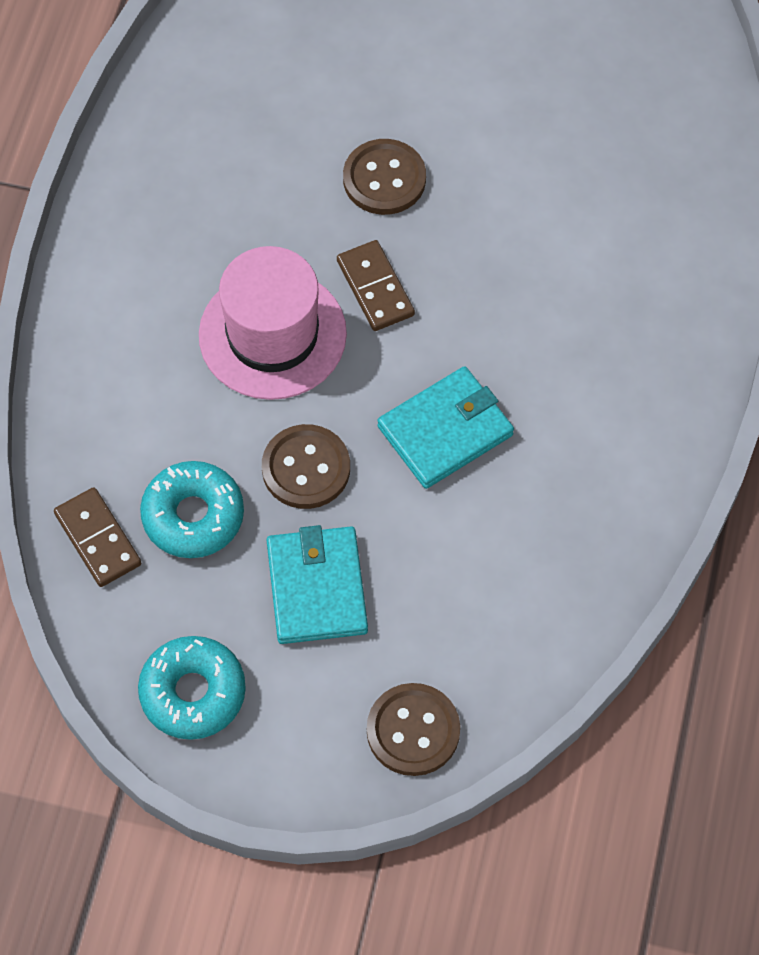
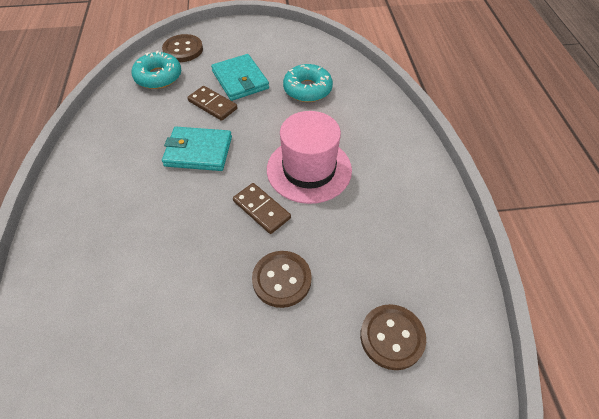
camera: 160 degrees right, 10 degrees down
(97, 539) = (344, 72): brown domino -> brown domino (212, 105)
(193, 693) = (276, 40): turquoise donut -> turquoise donut (158, 77)
(306, 468) = (264, 118): brown button -> brown button (392, 337)
(445, 431) = (198, 151): turquoise wallet -> turquoise wallet turned 60 degrees clockwise

